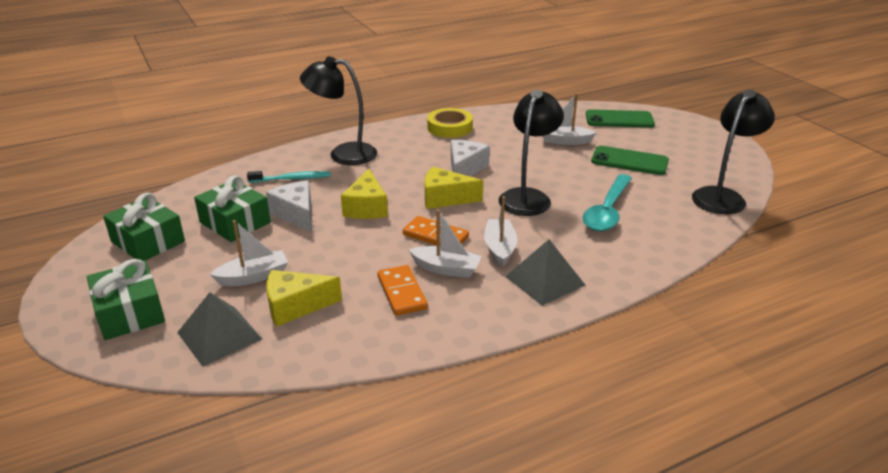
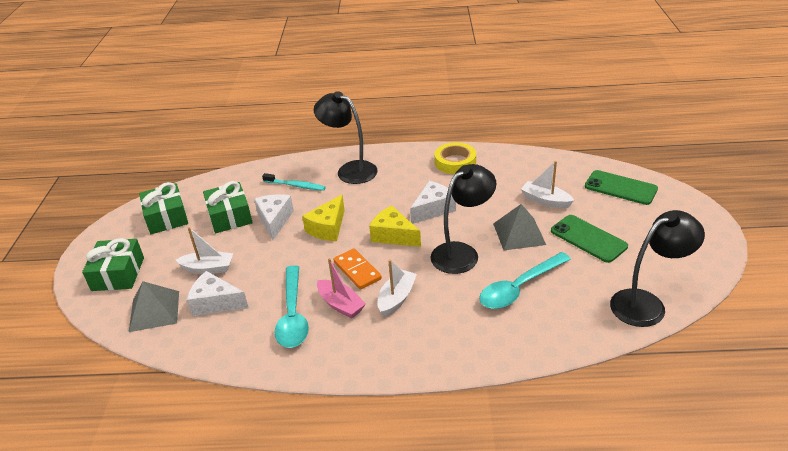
camera: 30 degrees right, 5 degrees up
(295, 306) = (215, 303): yellow cheese -> white cheese
(401, 292) = (293, 315): orange domino -> turquoise spoon
(446, 269) = (341, 305): white boat -> pink boat
(545, 280) = (407, 341): grey pyramid -> grey pyramid (519, 234)

